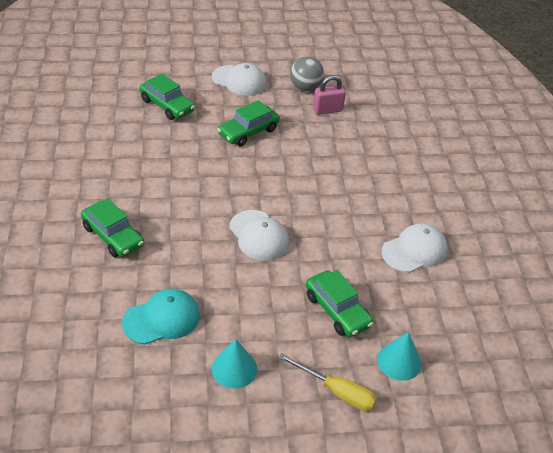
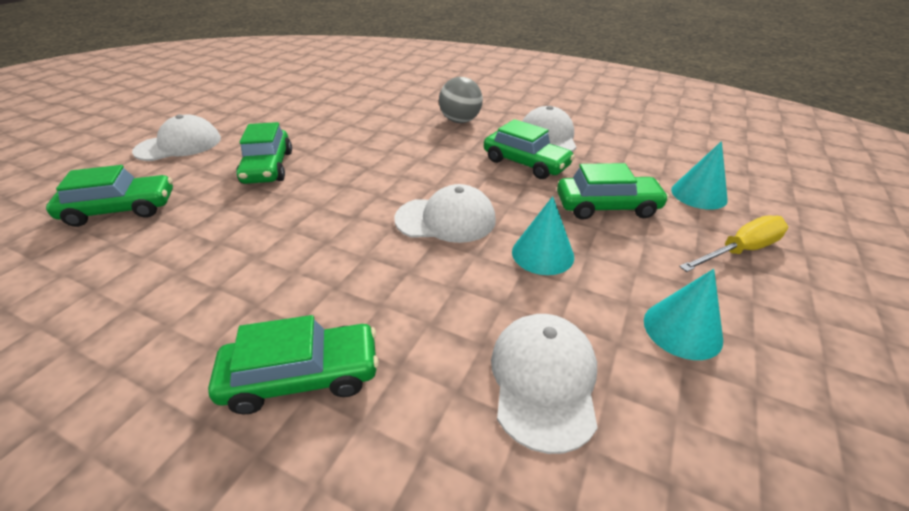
camera: 55 degrees left, 5 degrees down
(162, 319) = (543, 380): turquoise cap -> white cap
(258, 291) = (542, 254): none -> turquoise cone
(305, 88) = (259, 115): grey ball -> grey ball (460, 121)
(327, 110) = (308, 115): pink padlock -> none
(360, 250) = (525, 163): none -> green car

